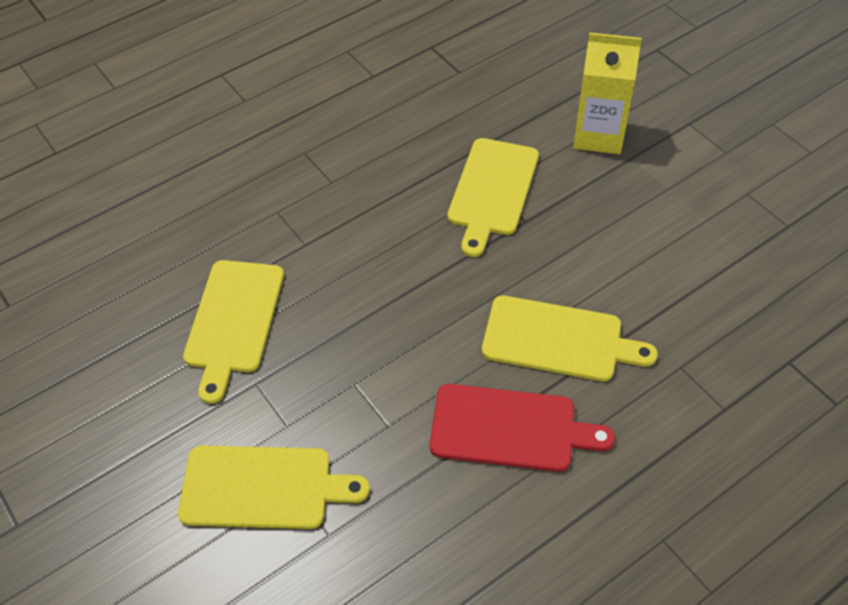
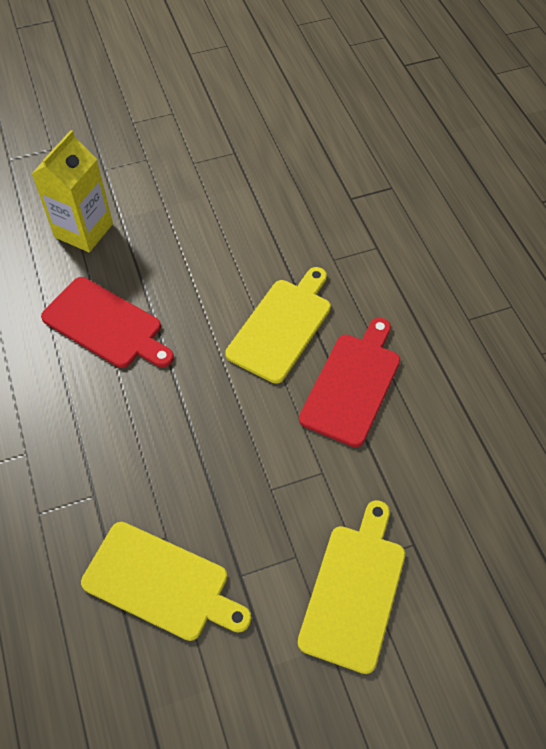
camera: 75 degrees left, 5 degrees up
(492, 190) = (106, 324): yellow cutting board -> red cutting board

